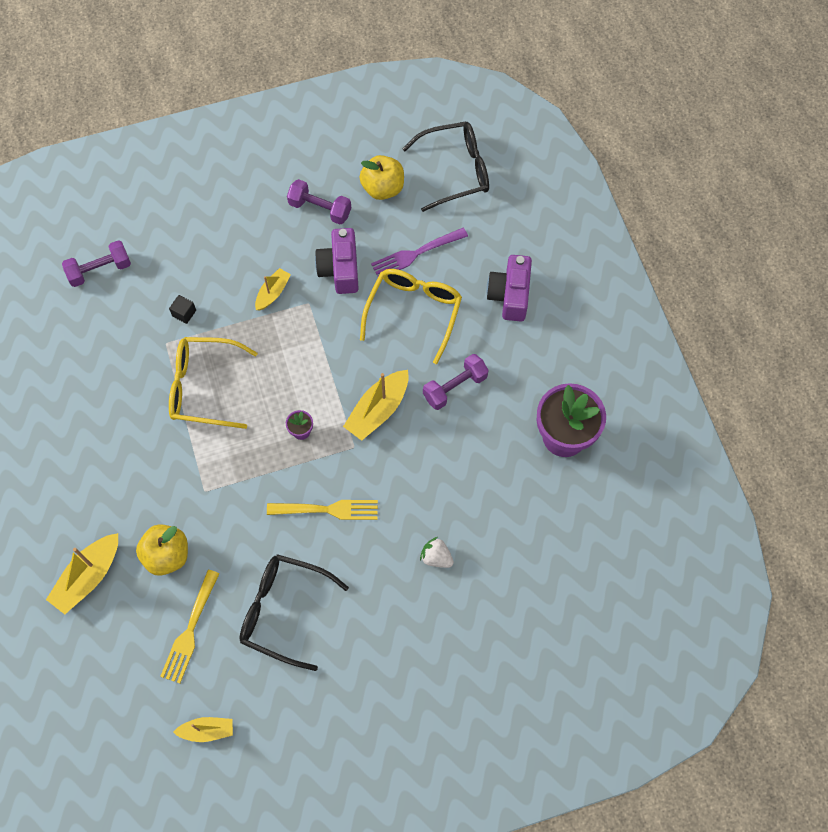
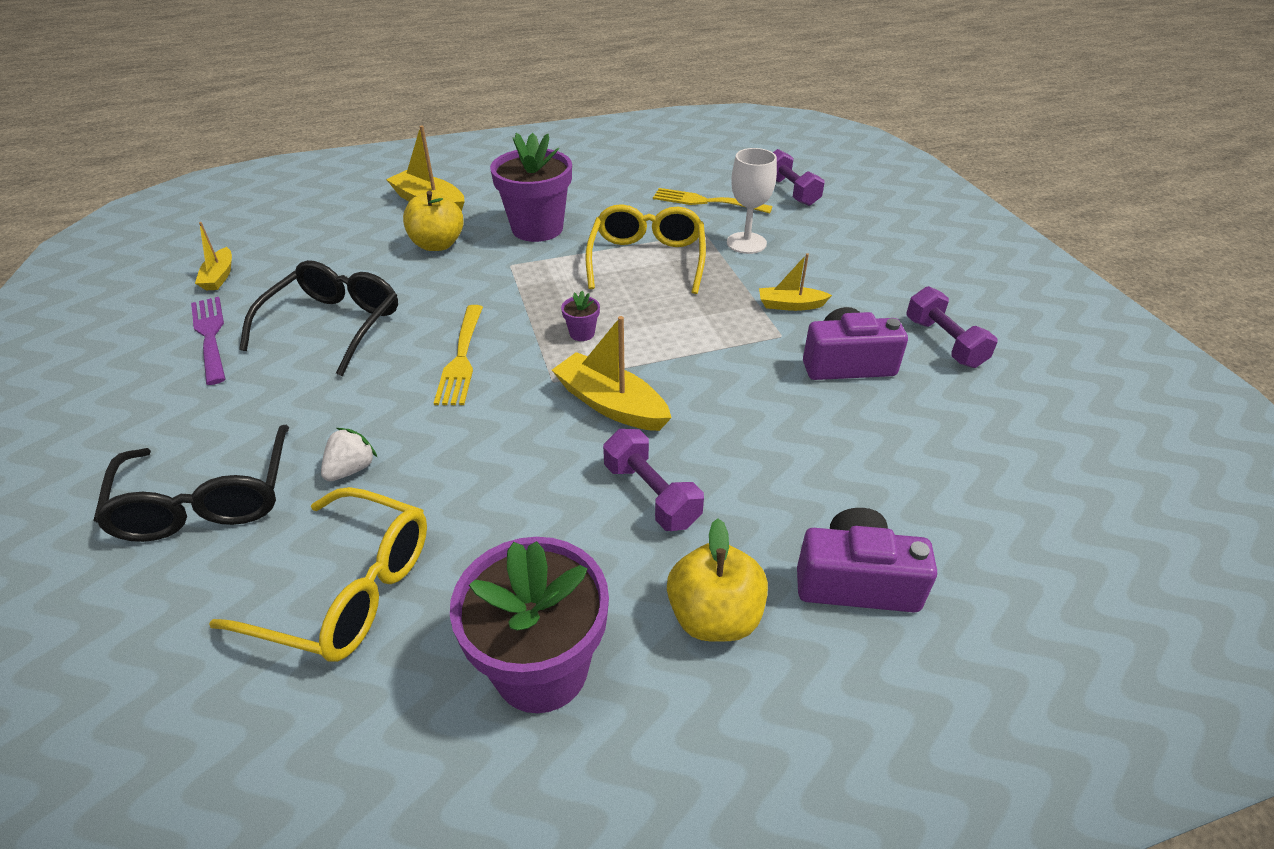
camera: 90 degrees right, 25 degrees down
(146, 475) = (537, 228): none -> purple flower pot
(184, 313) = (746, 243): black cube -> white goblet
(190, 629) = (343, 262): yellow fork -> yellow fork (707, 202)
(273, 293) = (790, 305): yellow boat -> yellow boat turned 150 degrees clockwise
(320, 209) = (944, 343): purple dumbbell -> purple dumbbell turned 45 degrees counterclockwise
(383, 188) = (1015, 407): yellow apple -> yellow apple (714, 617)
(414, 312) = (789, 444): yellow glasses -> yellow glasses (348, 589)
(416, 253) = (904, 447): purple fork -> purple fork (211, 336)
(456, 170) = (1105, 501): black glasses -> black glasses (207, 500)

